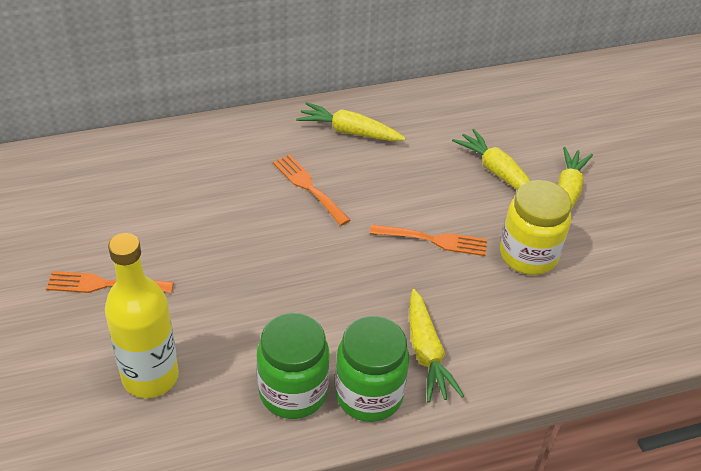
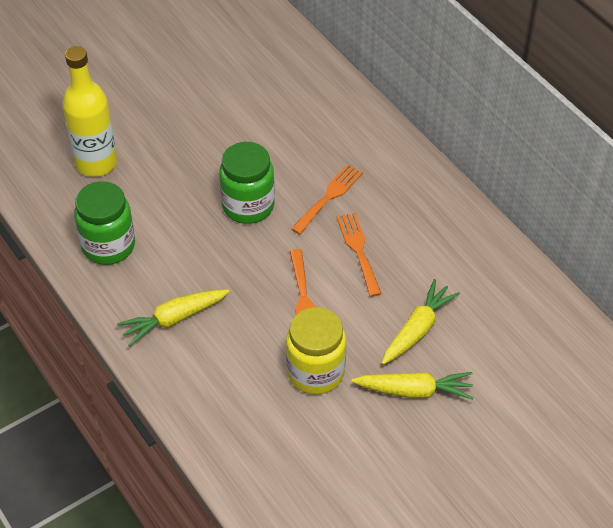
camera: 75 degrees right, 5 degrees up
(104, 284) = (170, 109): orange fork -> orange fork (358, 250)
(349, 131) = (417, 206): yellow carrot -> none
(369, 395) = (120, 292): green jar -> green jar (248, 206)

